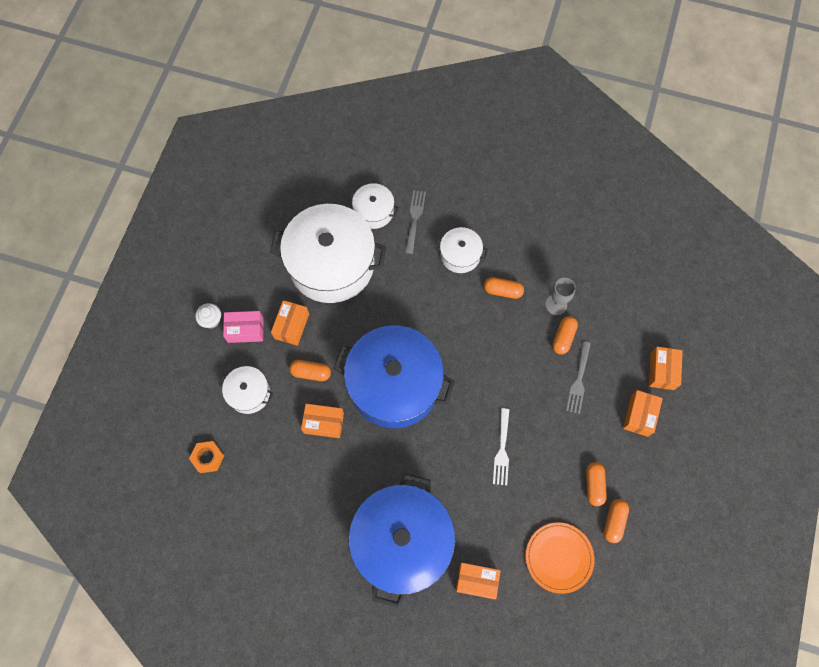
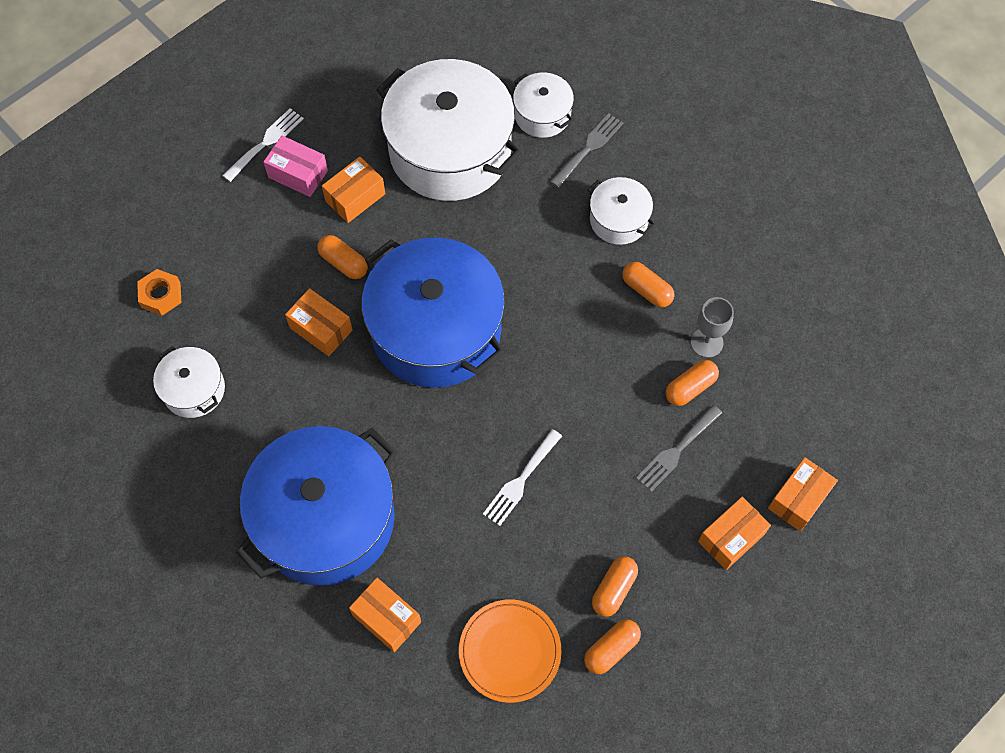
camera: 30 degrees right, 5 degrees down
(211, 320) = (266, 142): white cupcake -> white fork
(249, 393) = (255, 248): white pot -> white pot (194, 389)

